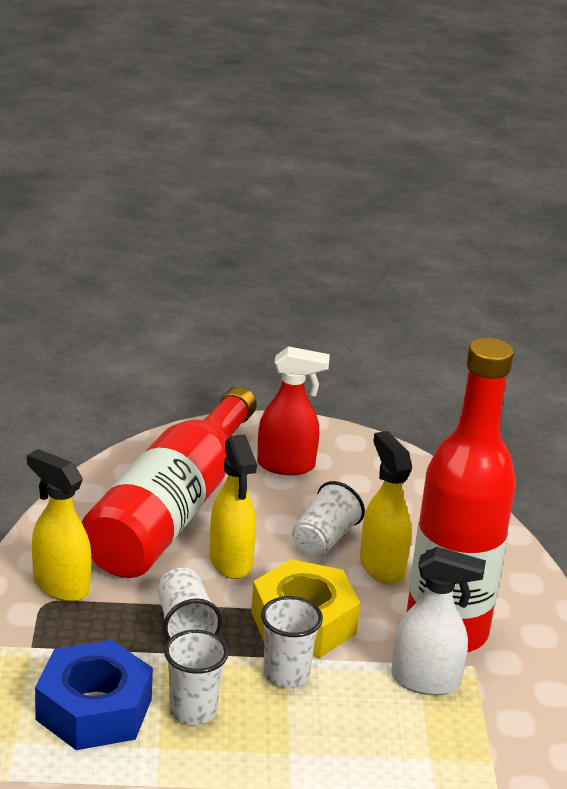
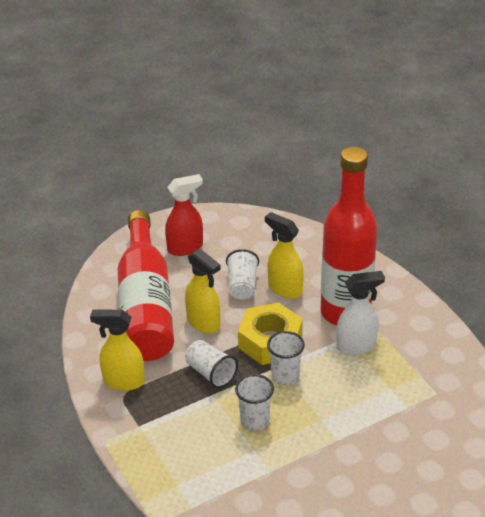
camera: 25 degrees left, 10 degrees up
(94, 709) = (203, 445): blue nut -> none

